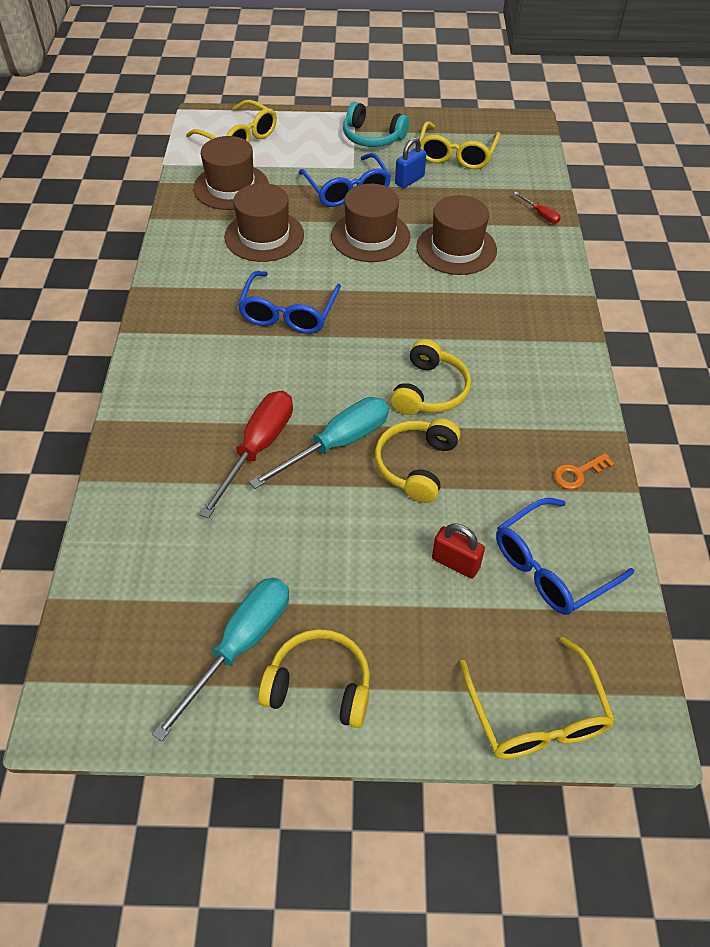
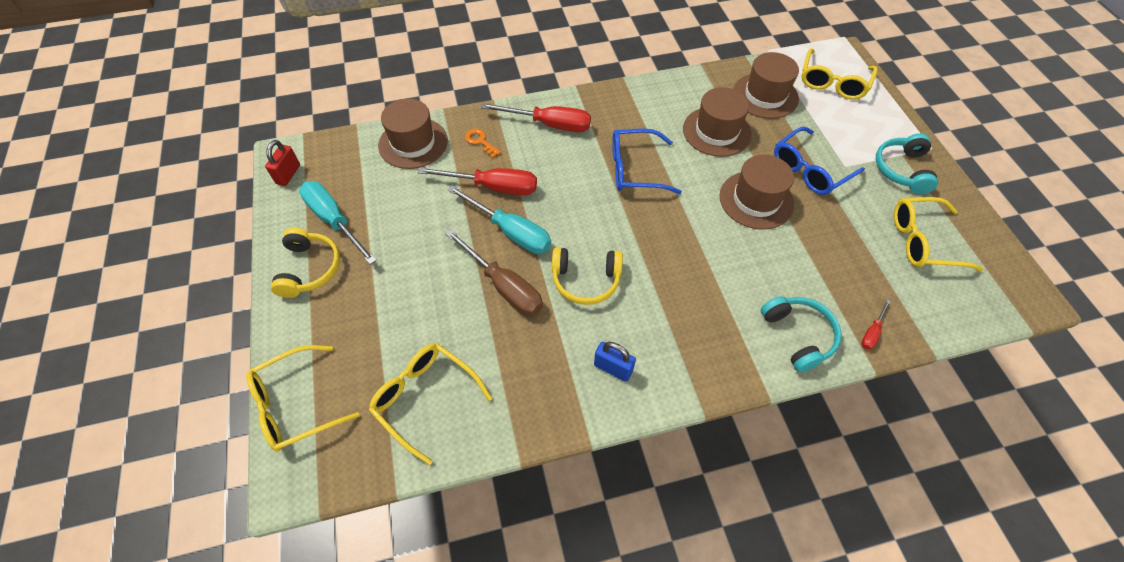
camera: 75 degrees right, 5 degrees up
(177, 371) = (549, 124): none -> red screwdriver
(240, 645) = (334, 220): turquoise screwdriver -> turquoise screwdriver turned 150 degrees counterclockwise
(409, 180) = (855, 211): blue padlock -> blue padlock (613, 368)
(416, 465) = (504, 286): yellow headphones -> brown screwdriver
(455, 563) = (417, 330): red padlock -> red padlock (288, 174)
(456, 248) = (776, 267): brown hat -> brown hat (413, 143)
(534, 258) = (798, 335): none -> turquoise headphones
(551, 567) = (425, 399): blue glasses -> yellow glasses
(578, 473) = (528, 409): orange key -> orange key (480, 141)

